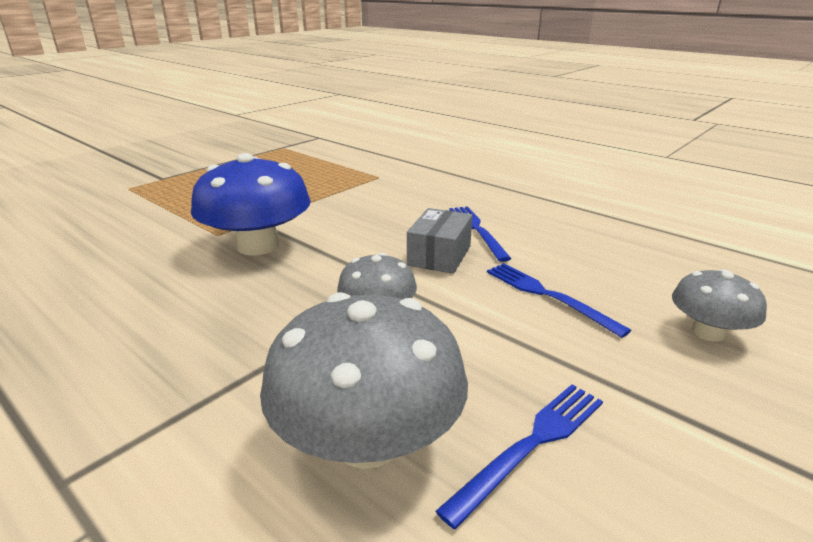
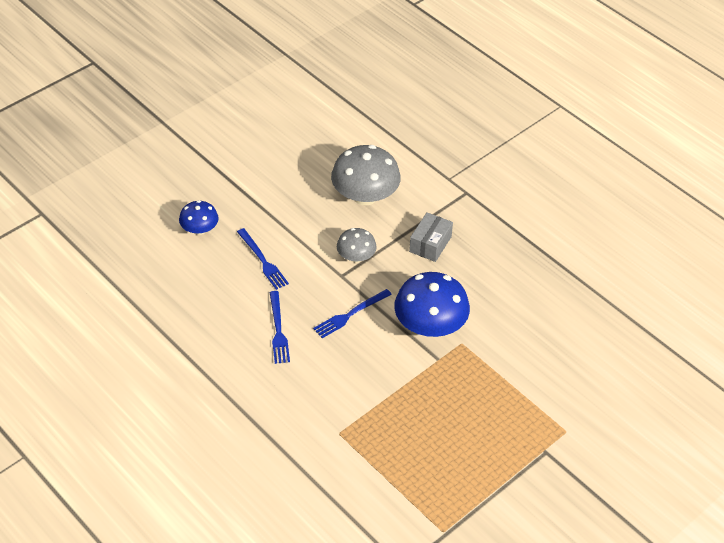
camera: 175 degrees left, 20 degrees up
(439, 255) = (312, 303): grey box -> grey box (430, 244)
(531, 445) = (307, 189): blue fork -> blue fork (350, 314)
(708, 332) = (199, 229): grey mushroom -> blue mushroom

